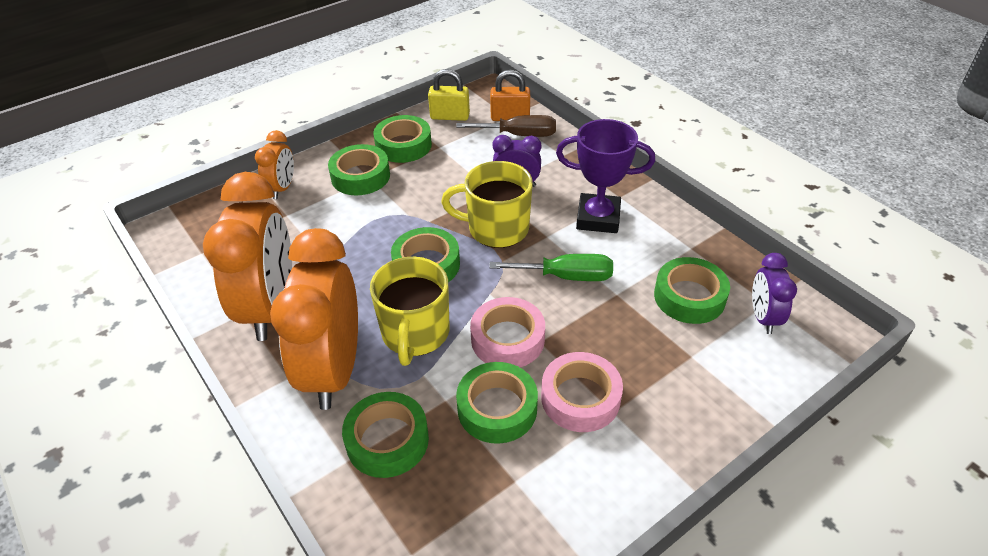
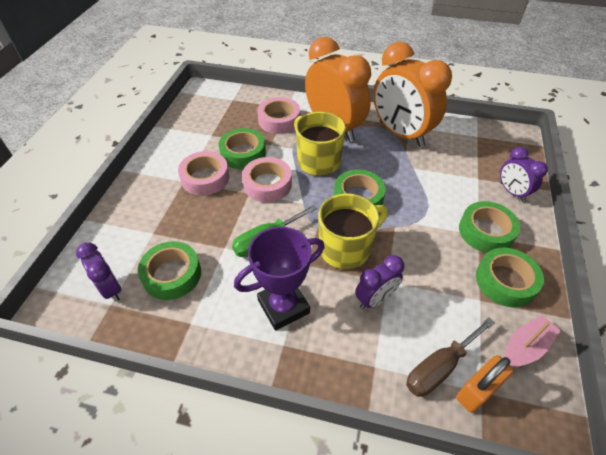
camera: 140 degrees right, 5 degrees up
(282, 188) = (512, 192): orange clock -> purple clock
(387, 440) = (279, 120): green tape -> pink tape
(450, 116) = (525, 347): yellow padlock -> pink boat

